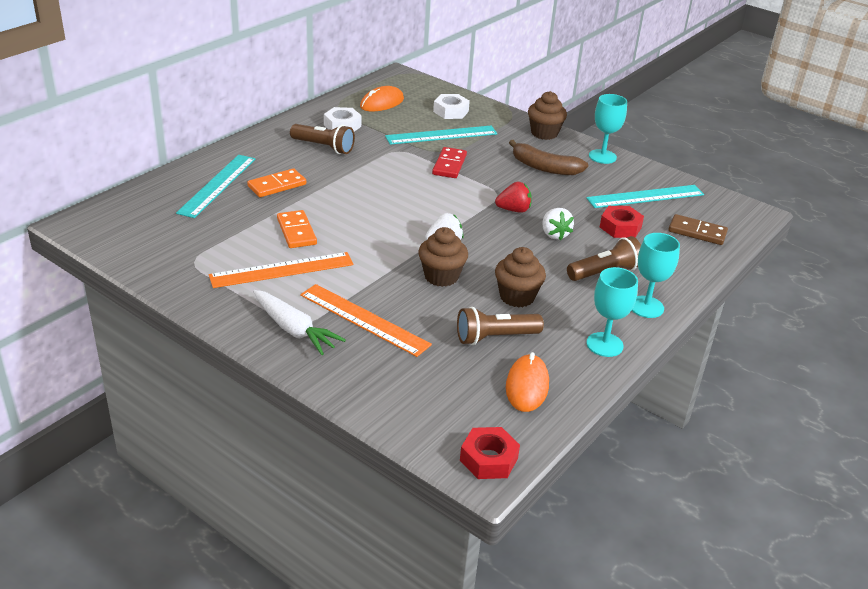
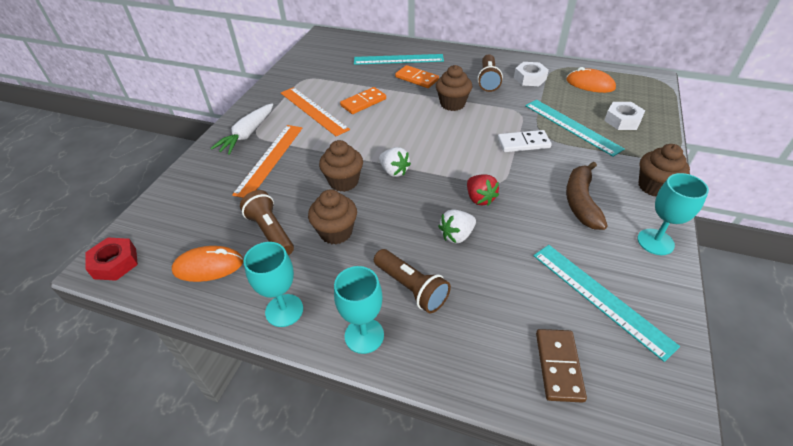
camera: 75 degrees right, 10 degrees up
(351, 179) = (452, 104): none -> brown cupcake
(449, 165) = (523, 143): red domino -> white domino
(620, 227) = (510, 285): red nut -> none

